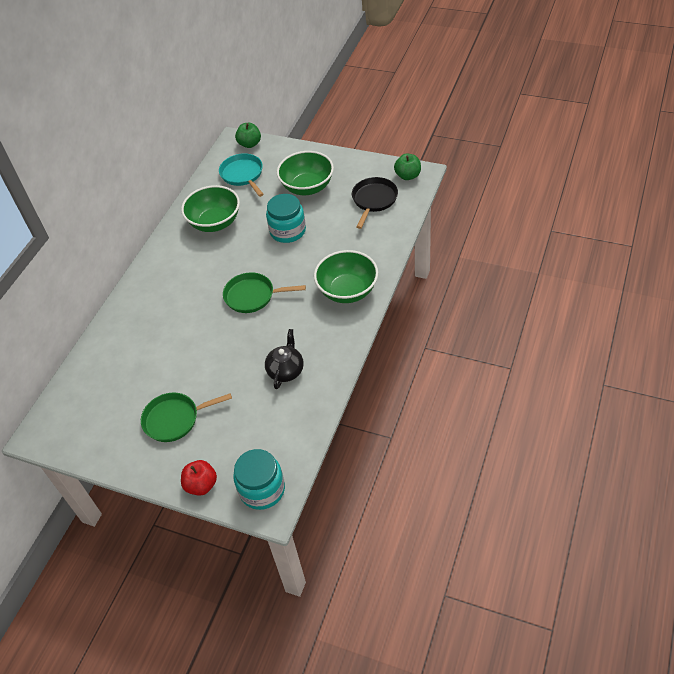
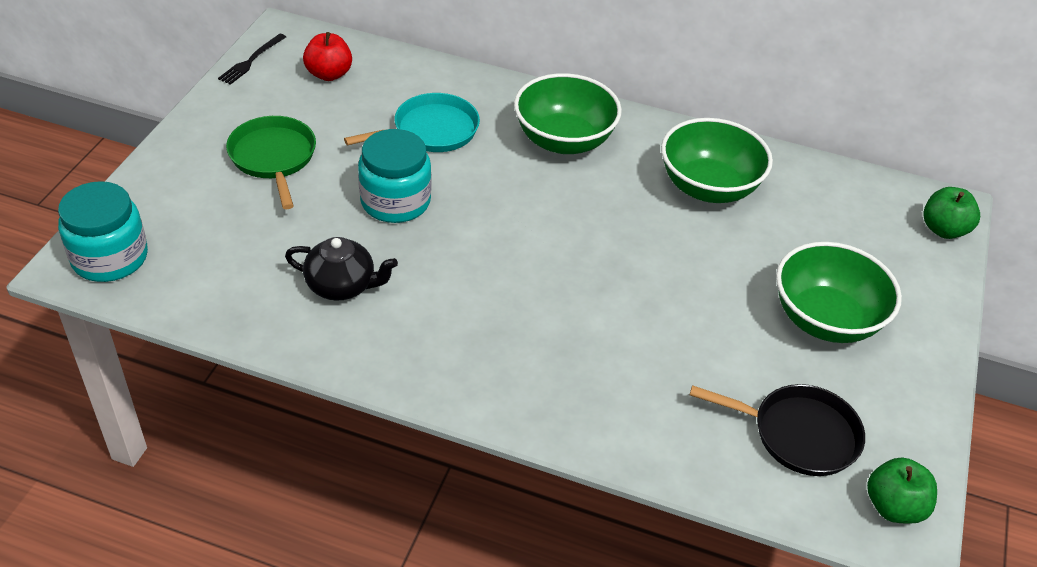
camera: 80 degrees right, 5 degrees down
(68, 449) = (251, 60): none -> black fork
(201, 485) = (144, 191): red apple -> red apple (329, 74)
(243, 175) = (847, 221): turquoise pan -> turquoise pan (431, 131)
(253, 296) = (522, 240): green pan -> none
(288, 231) = (691, 288): turquoise jar -> turquoise jar (395, 201)
(347, 291) = (525, 378): green bowl -> green bowl (564, 140)

